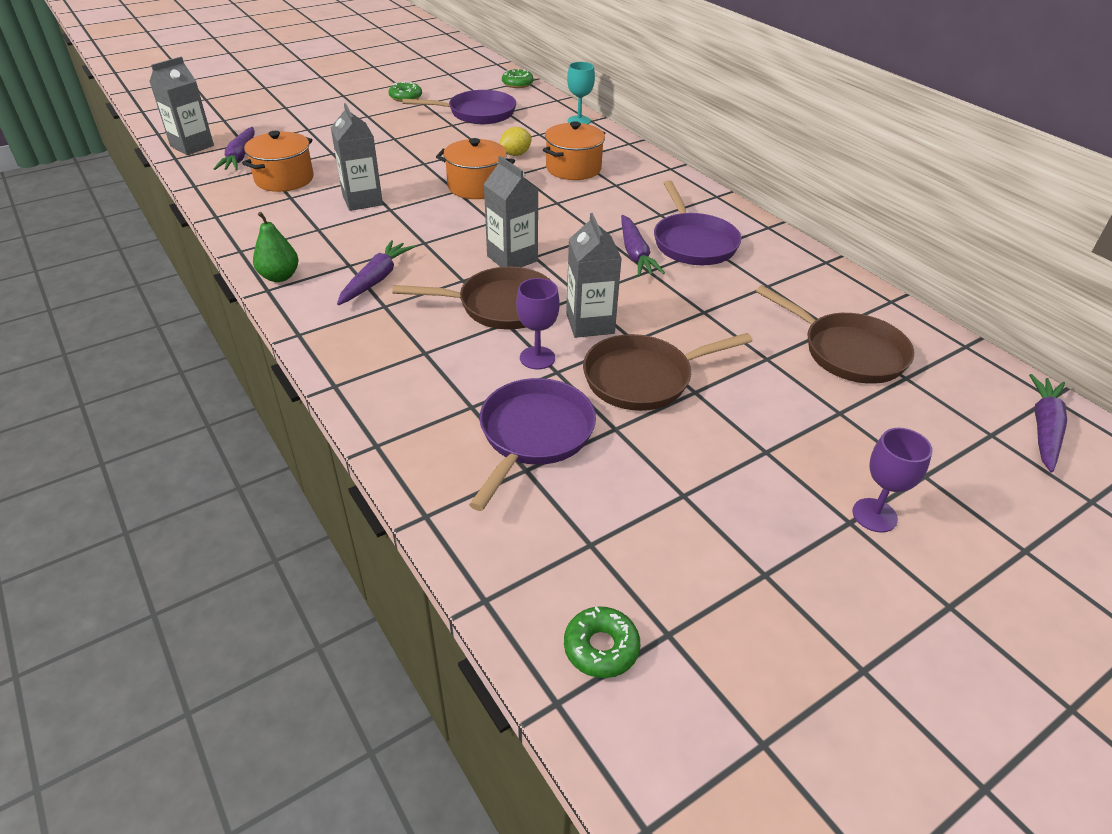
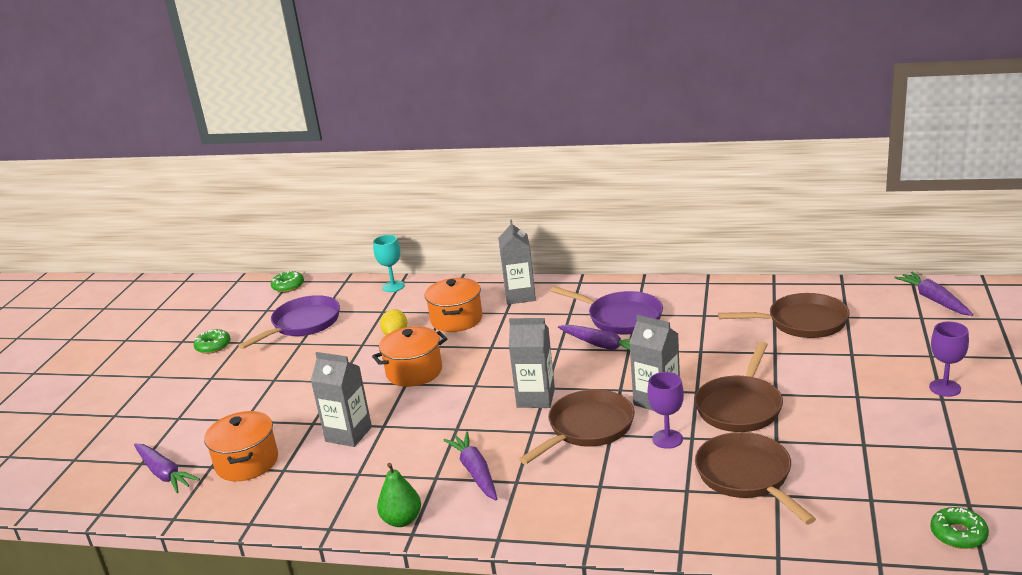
camera: 40 degrees left, 15 degrees down
(192, 146) = (93, 496): grey carton -> grey carton (520, 296)
(534, 435) = (747, 476): purple pan -> brown pan

